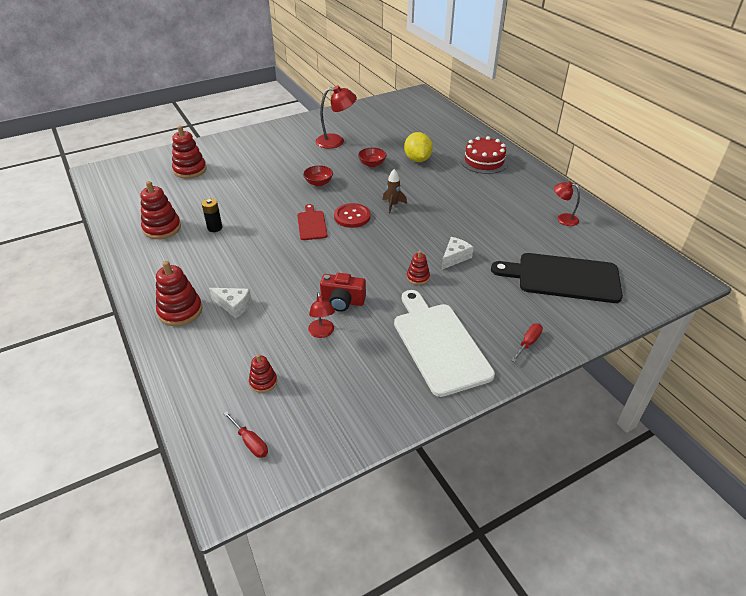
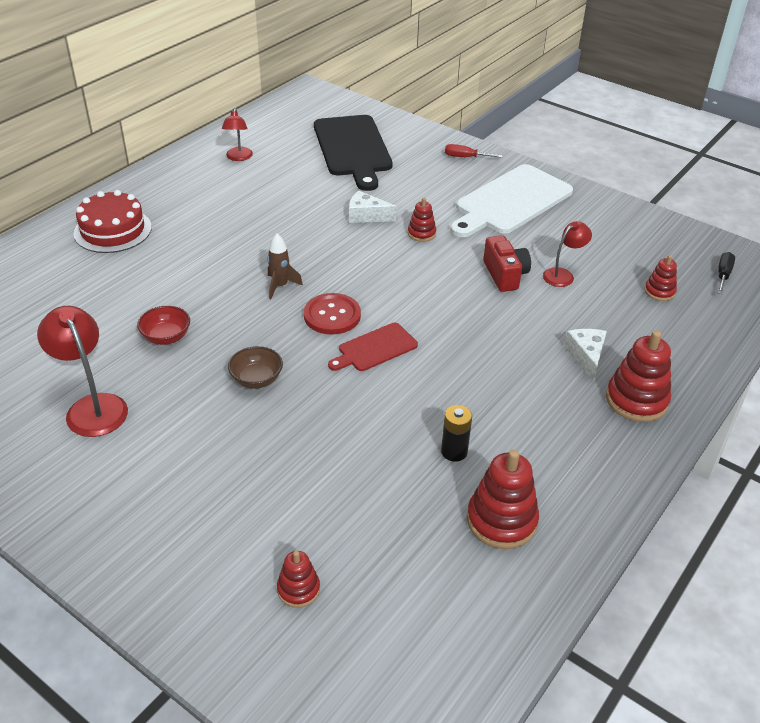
camera: 115 degrees left, 0 degrees up
(190, 170) = (298, 589): red stacking toy -> red stacking toy, size x0.56
(250, 442) = (723, 275): red screwdriver -> black screwdriver
(318, 183) = (256, 379): red bowl -> brown bowl
(417, 159) = (131, 292): yellow lemon -> none

